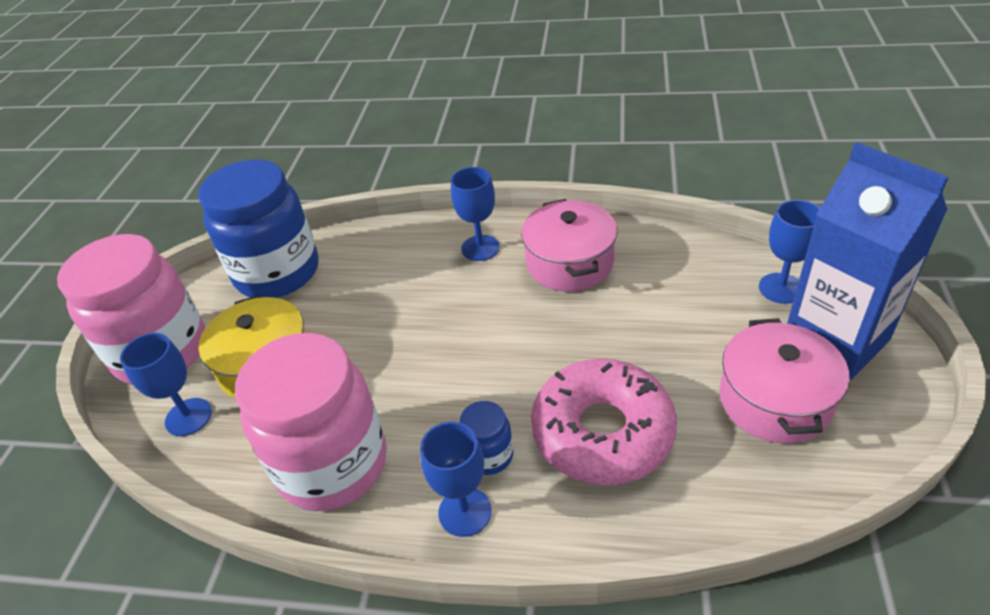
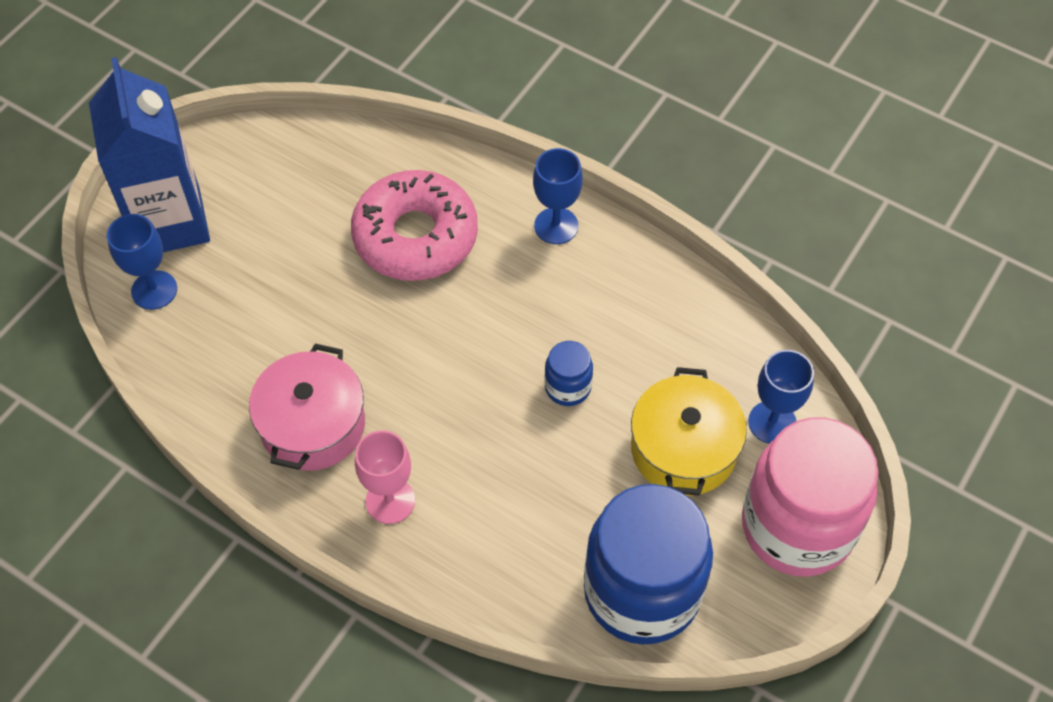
camera: 160 degrees left, 15 degrees up
(333, 464) = (646, 310): pink jar -> none
(480, 248) = (390, 501): blue goblet -> pink goblet
(489, 455) = (515, 259): blue jar -> blue jar (567, 387)
(775, 400) = (268, 199): pink pot -> none

